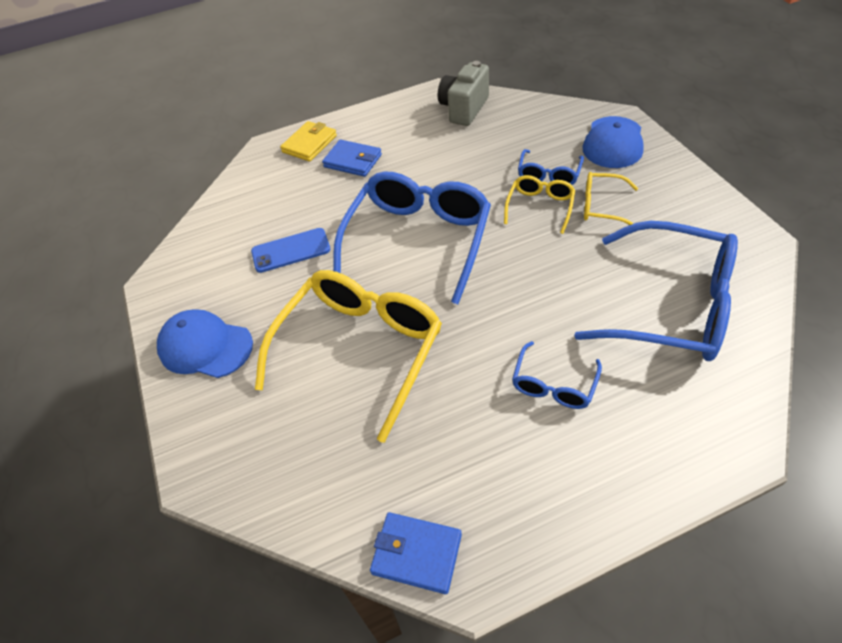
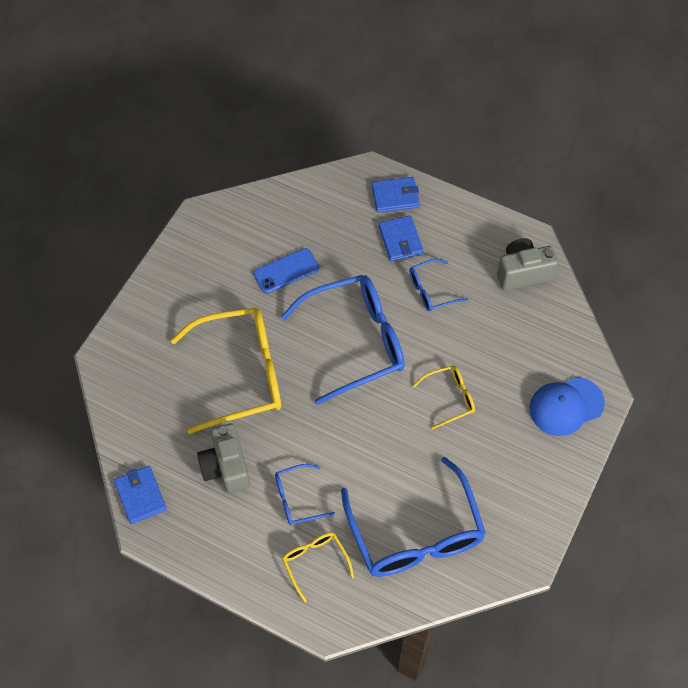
camera: 45 degrees right, 10 degrees up
(205, 346) = (179, 287): blue cap -> none
(291, 250) = (286, 271): blue phone -> blue phone turned 60 degrees counterclockwise
(309, 144) = (395, 196): yellow wallet -> blue wallet
(458, 431) = (226, 467): none -> grey camera
(549, 174) = (490, 383): blue glasses -> blue glasses (431, 290)
(602, 206) = (483, 439): yellow glasses -> yellow glasses (315, 563)

